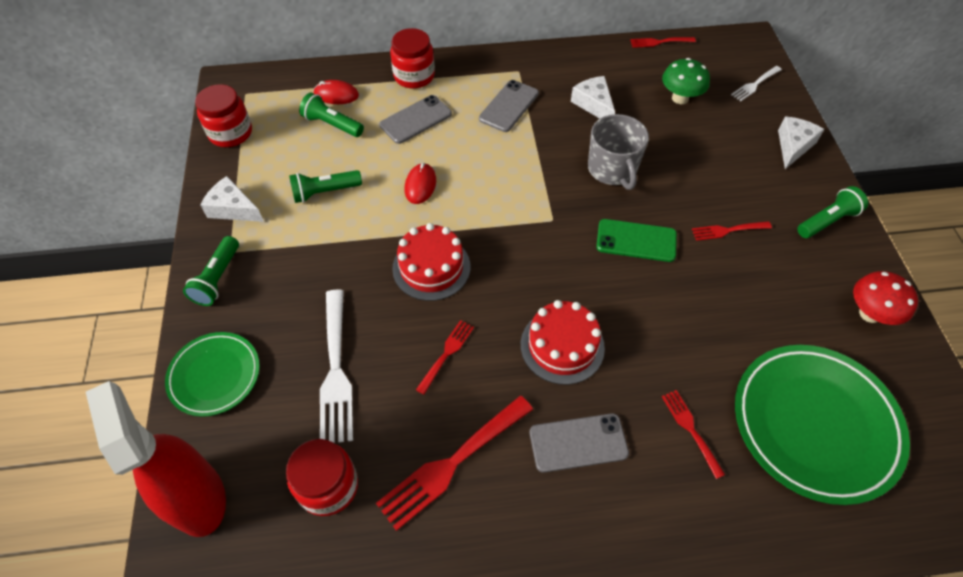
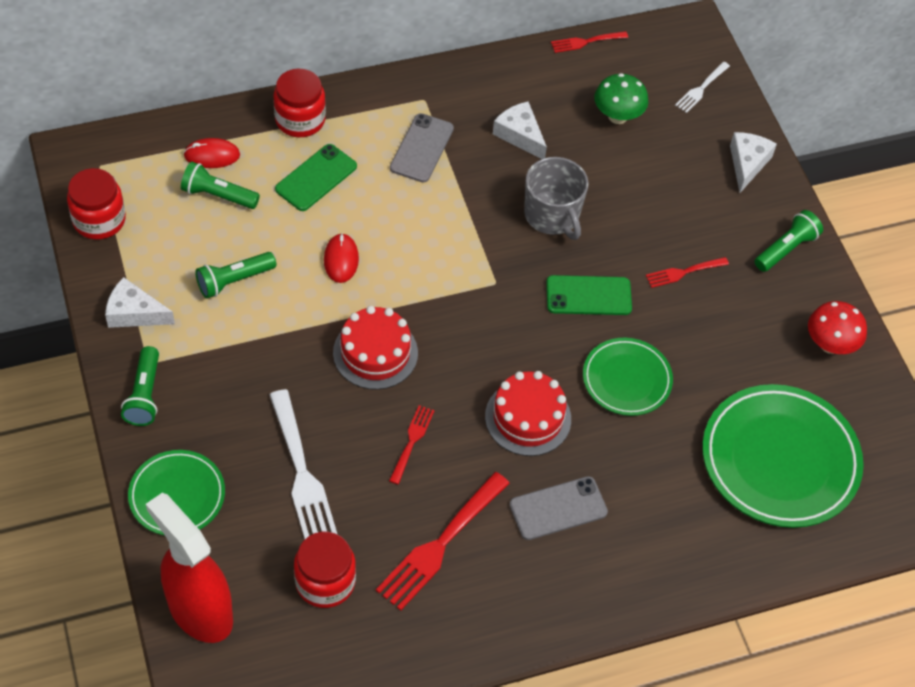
camera: 15 degrees left, 0 degrees up
(416, 119) = (316, 178): grey phone -> green phone
(663, 321) = (626, 379): none -> green plate
(691, 429) = (664, 481): red fork -> none

